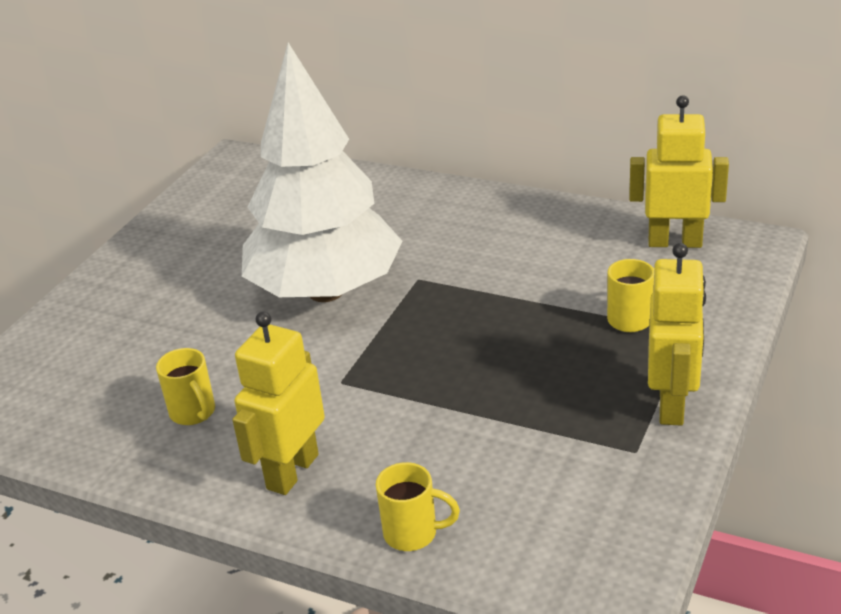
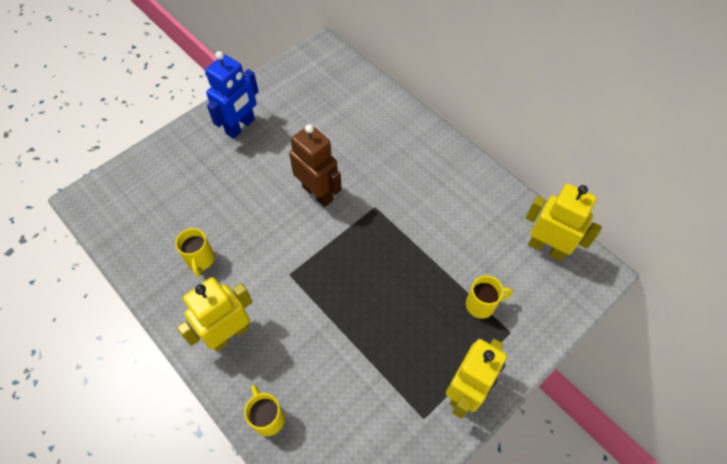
camera: 20 degrees right, 25 degrees up
(163, 264) = (240, 126): none -> blue robot
(326, 291) = (318, 193): white tree -> brown robot
(412, 533) = (268, 417): yellow mug -> yellow mug turned 150 degrees counterclockwise

